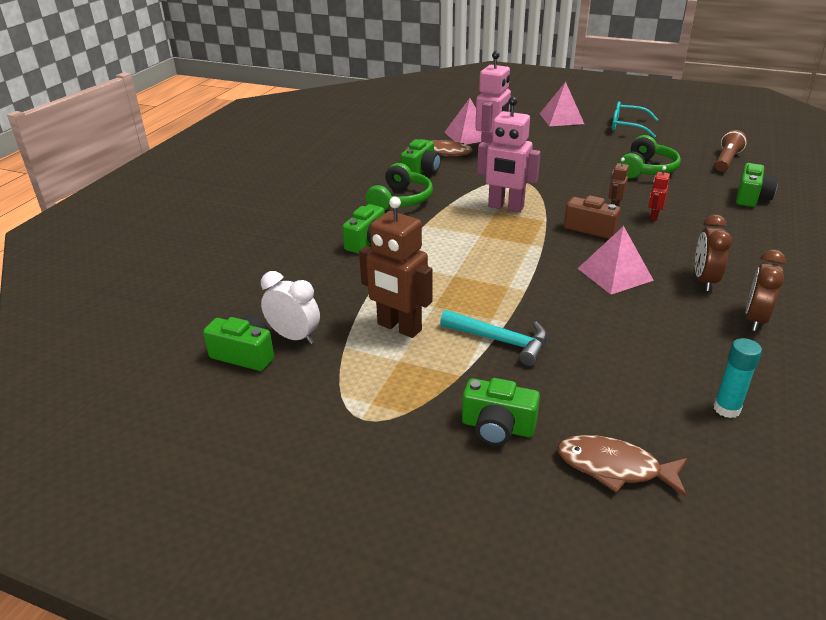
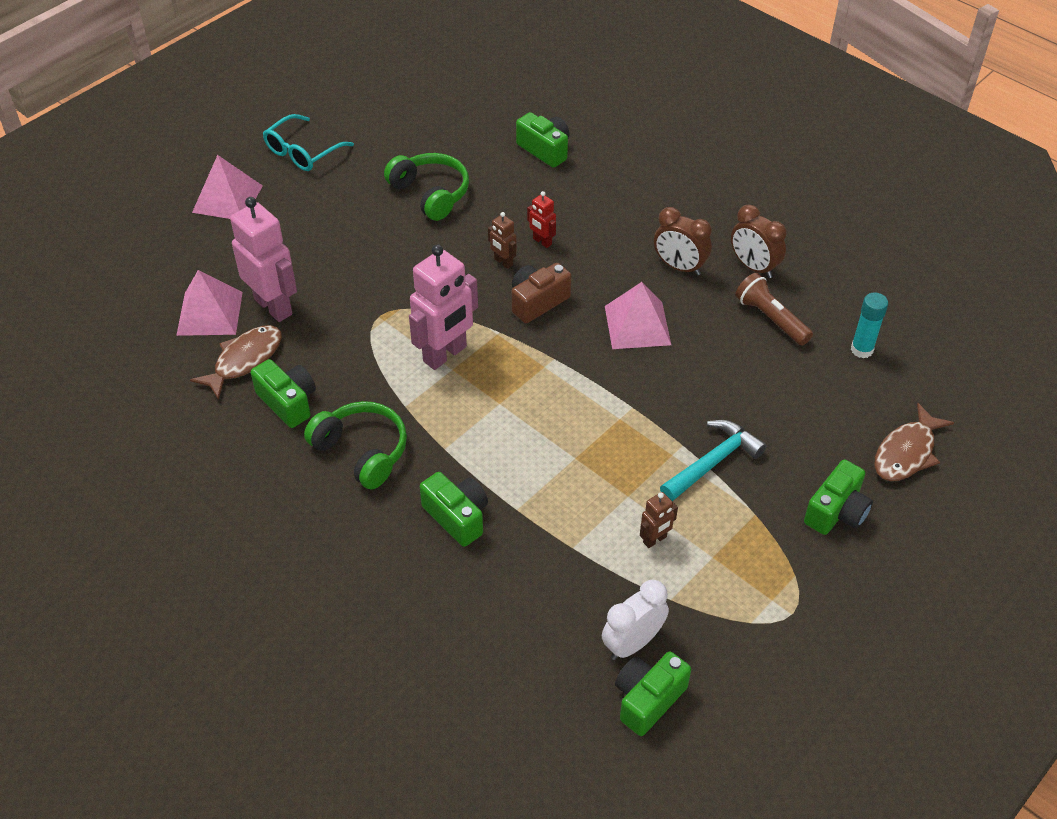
camera: 70 degrees left, 15 degrees up
(399, 327) = (655, 540): brown robot -> brown robot, size x0.48
(726, 160) = (452, 121): brown flashlight -> brown flashlight (771, 318)

